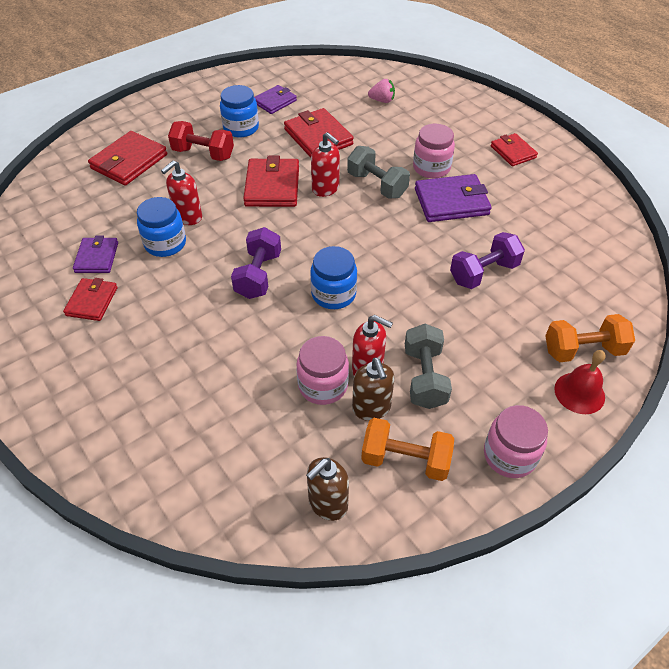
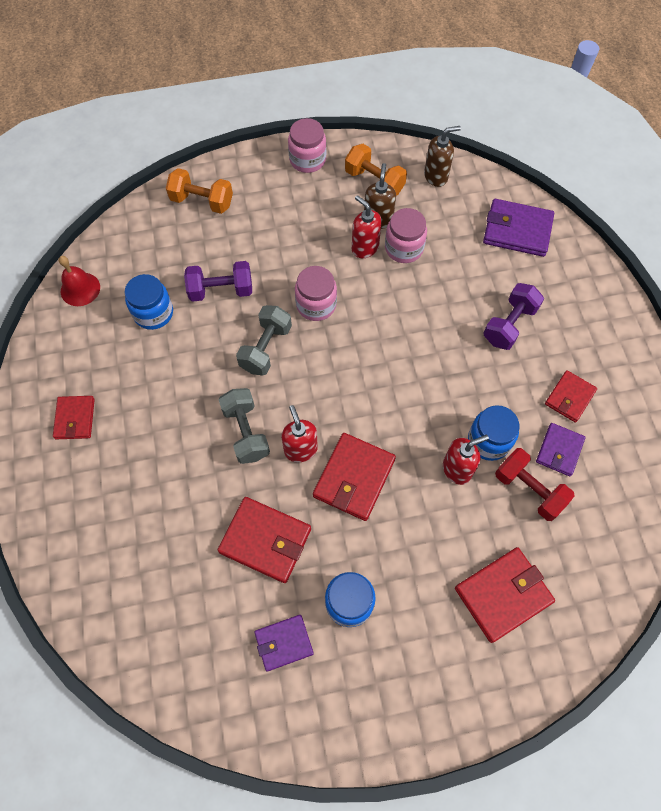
camera: 155 degrees left, 15 degrees up
(203, 154) = (411, 570): red dumbbell -> red dumbbell (529, 489)
(258, 275) = (413, 366): purple dumbbell -> purple dumbbell (509, 324)
(318, 137) = (265, 540): red wallet -> red wallet turned 60 degrees counterclockwise
(333, 294) = (357, 320): blue jar -> blue jar (153, 313)
(382, 100) = (149, 579): pink strawberry -> none
(424, 377) = (328, 226): grey dumbbell -> grey dumbbell (266, 348)
(431, 168) = (175, 432): pink jar -> pink jar (316, 305)
(451, 202) = (189, 378): purple wallet -> purple wallet (517, 230)
(579, 393) = (231, 176): red bell -> red bell (80, 289)

